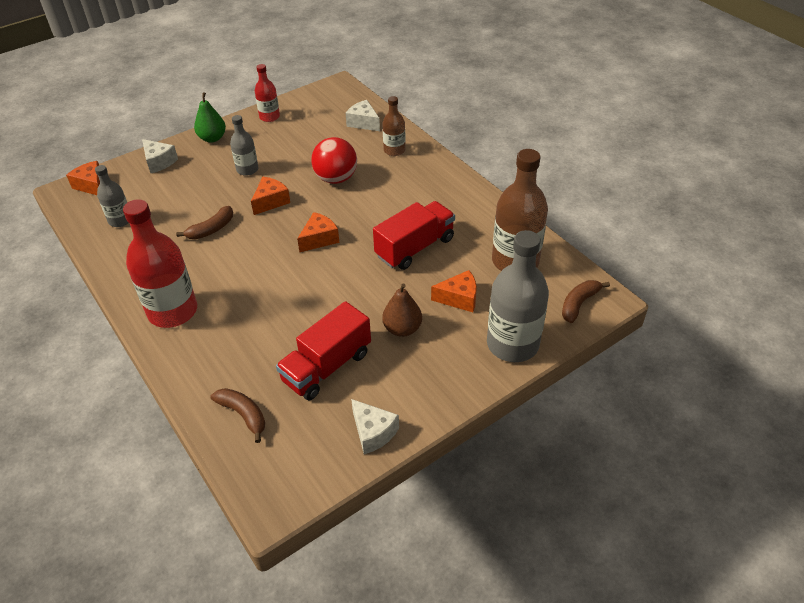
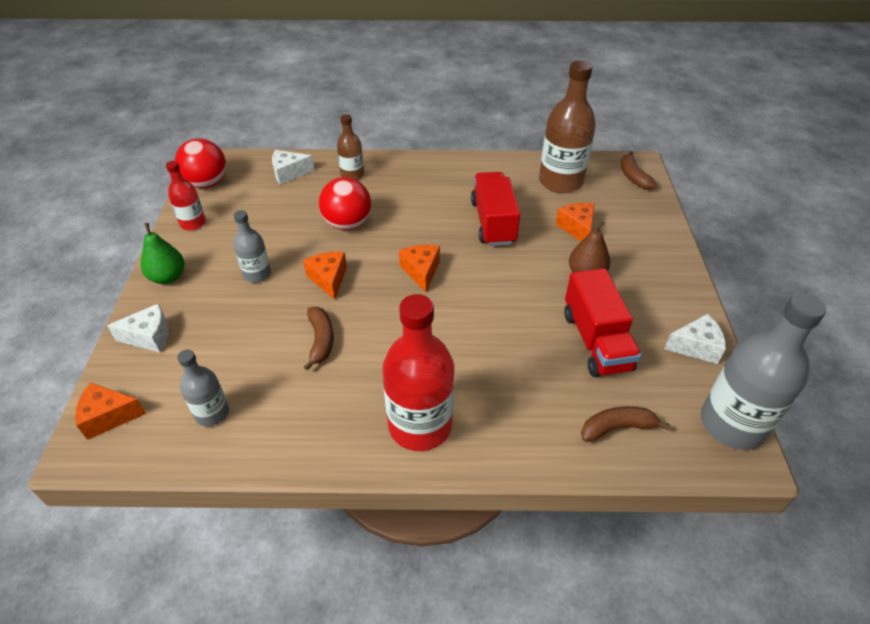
camera: 55 degrees left, 0 degrees up
(314, 98) = (207, 183): none -> red ball
(459, 298) = (577, 228): orange cheese -> orange cheese turned 45 degrees counterclockwise
(512, 344) = (650, 226): grey bottle -> grey bottle (732, 424)

